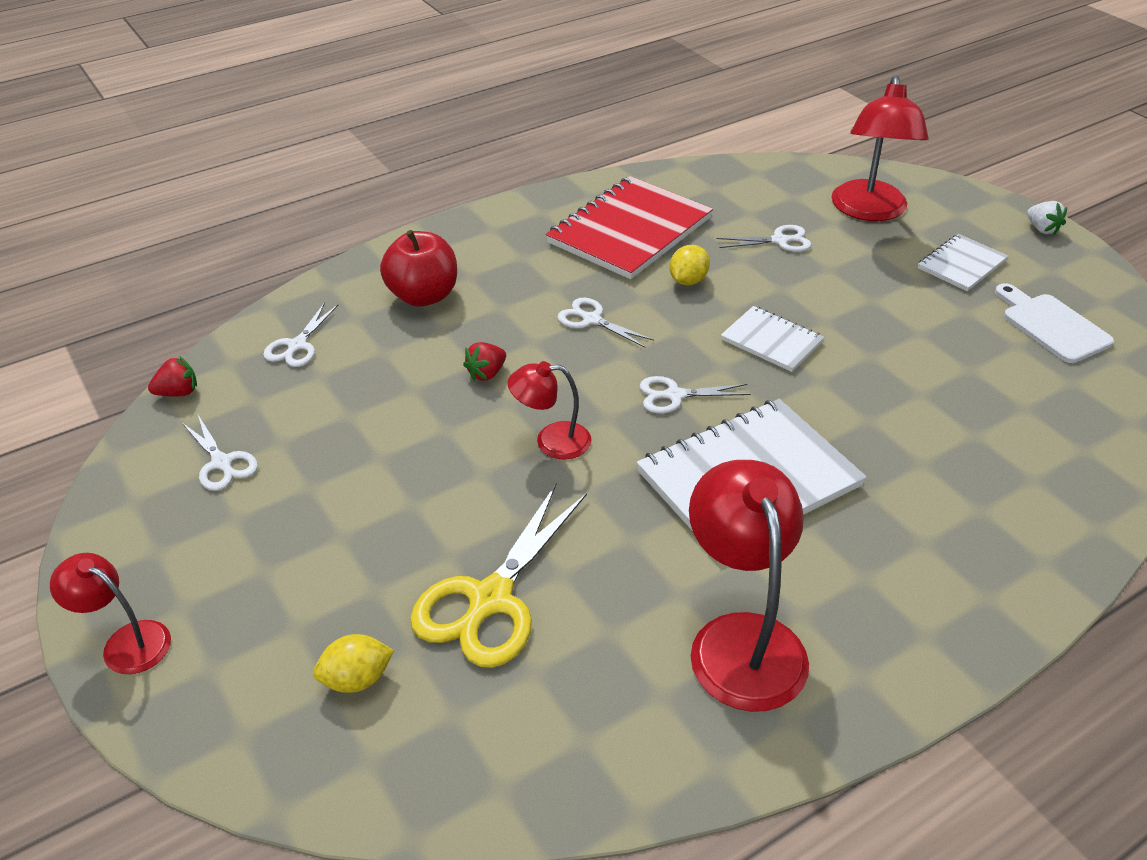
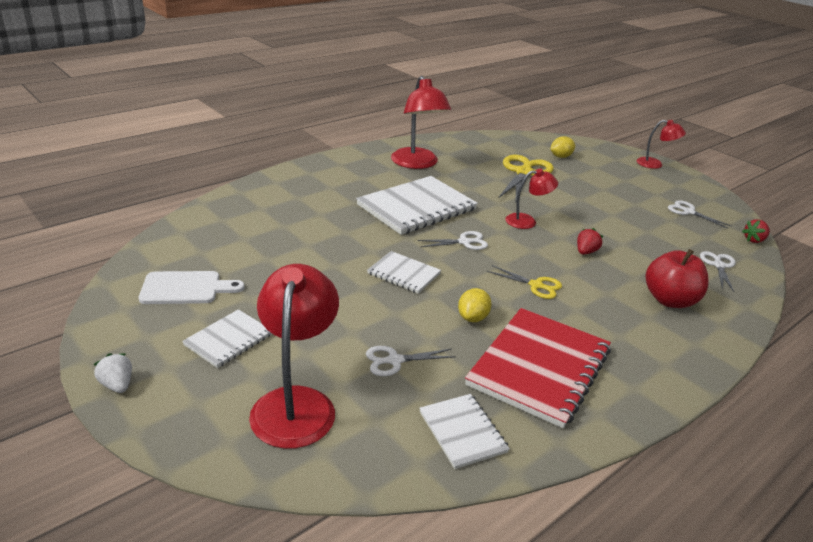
camera: 170 degrees right, 10 degrees down
(592, 320) = (536, 285): white scissors -> yellow scissors
(718, 188) = (462, 432): none -> white notebook
(1051, 325) = (186, 288): white cutting board -> white cutting board turned 60 degrees counterclockwise

